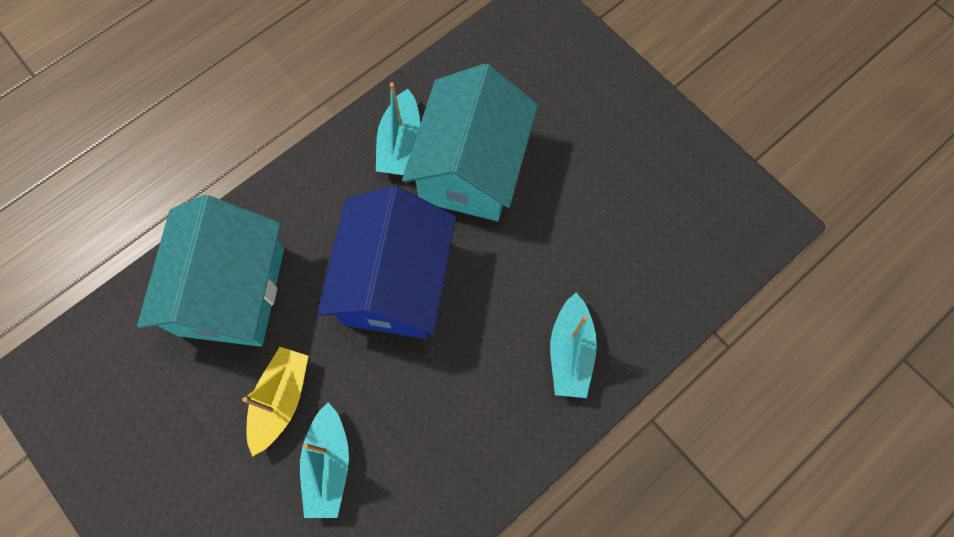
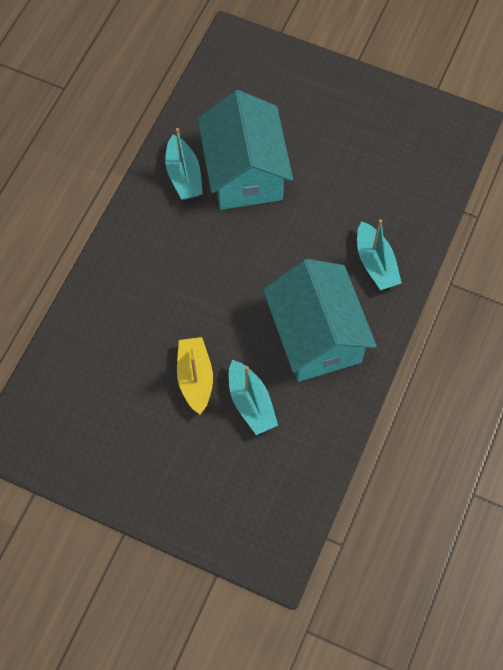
camera: 25 degrees left, 5 degrees down
(232, 291) = (119, 324): turquoise house -> turquoise house (316, 336)
(395, 282) = (232, 269): blue house -> none

